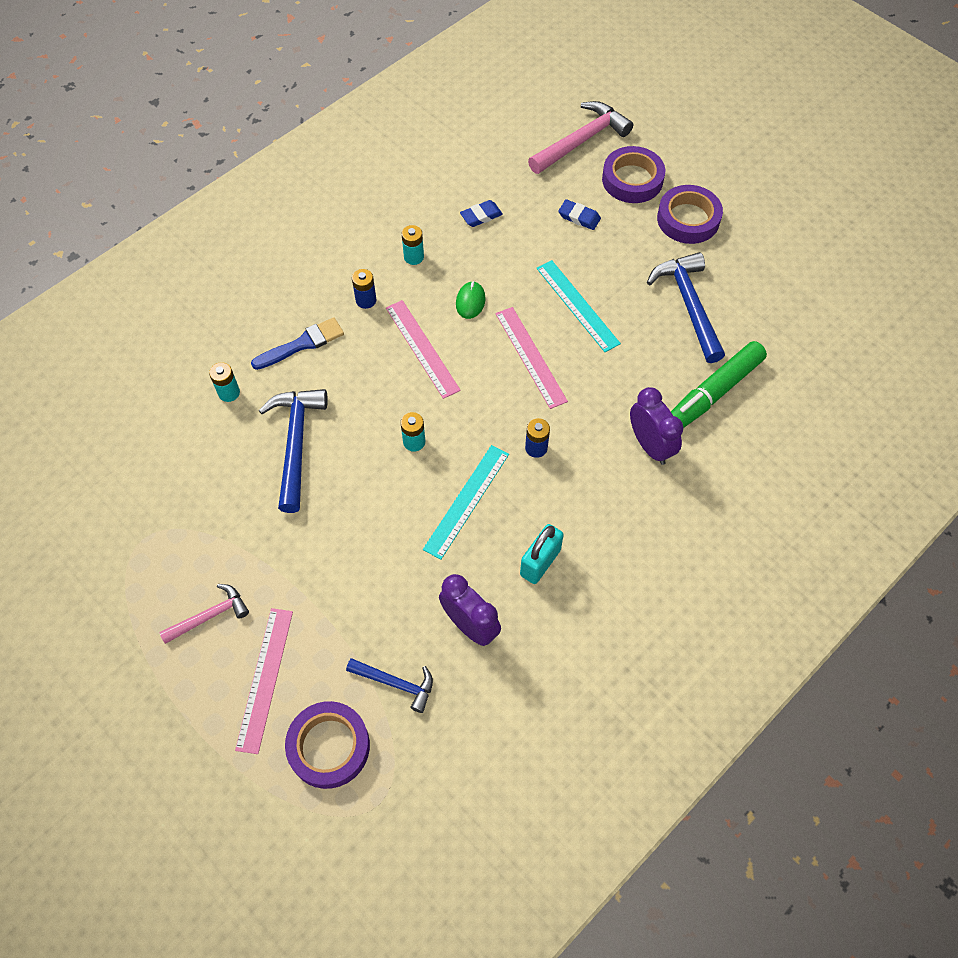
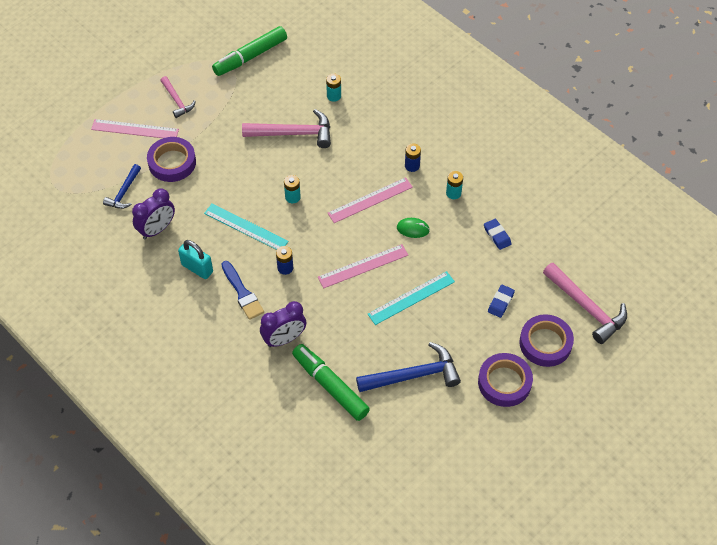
camera: 90 degrees right, 5 degrees down
(130, 509) = (250, 56): none -> green marker
(296, 444) = (293, 133): blue hammer -> pink hammer
(302, 344) = (373, 132): blue brush -> blue brush (242, 293)
(329, 746) = (90, 162): purple tape -> purple tape (172, 162)

